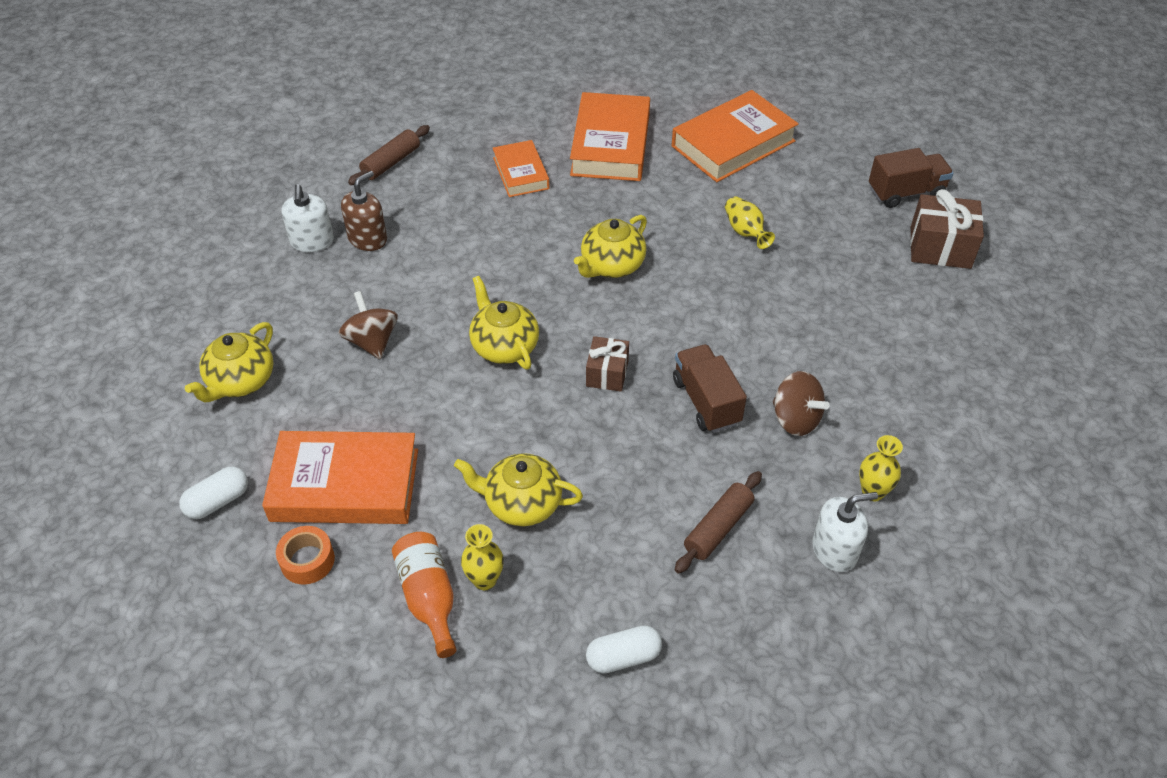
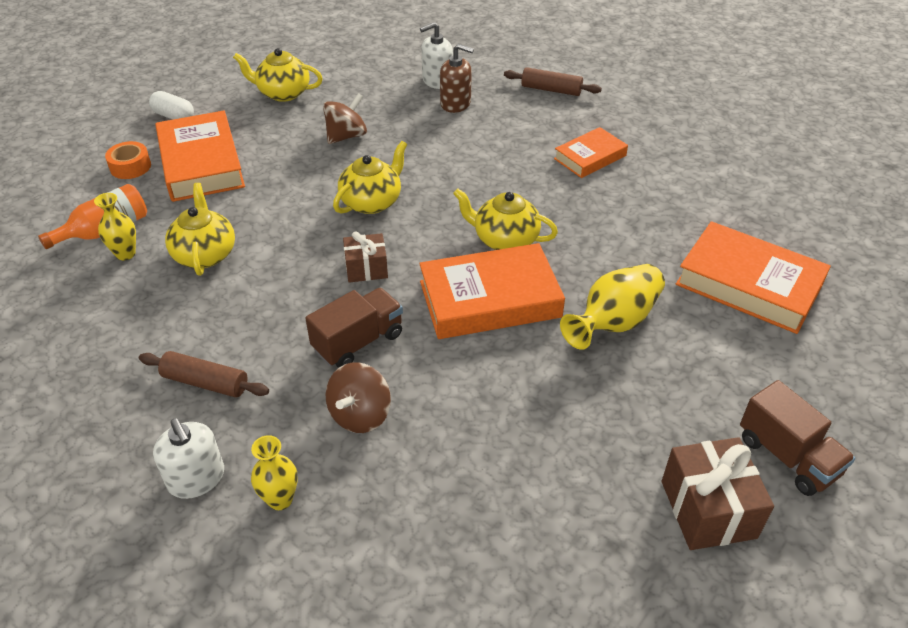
camera: 70 degrees right, 5 degrees down
(610, 144) = (673, 200): orange book -> orange book (490, 299)
(623, 657) = (58, 350): white capsule -> none
(745, 232) = (614, 322): yellow vase -> yellow vase, size x1.62

